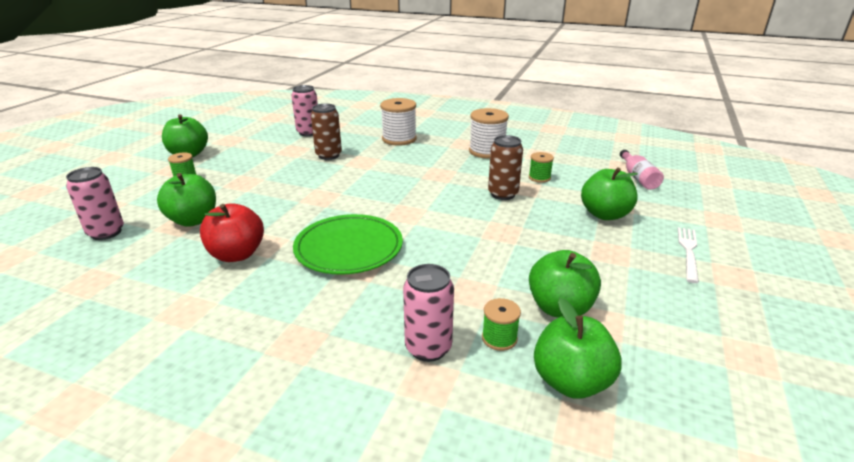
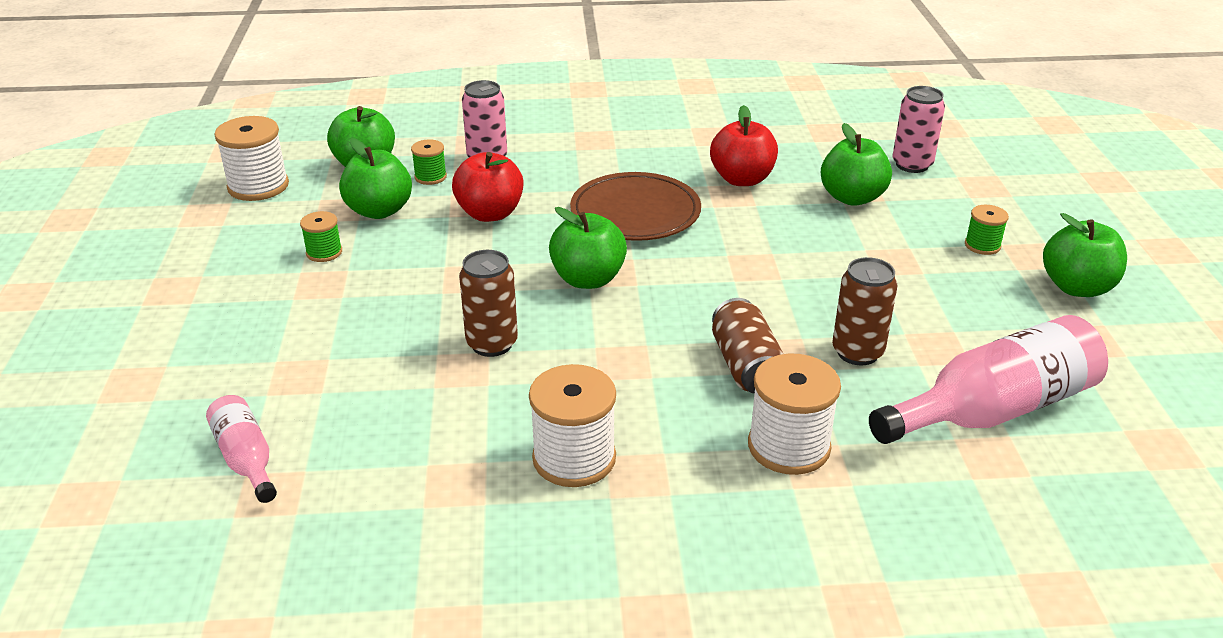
camera: 155 degrees right, 5 degrees up
(308, 132) = (993, 409): pink can -> pink bottle
(349, 248) = (635, 213): green plate -> brown plate
(384, 161) = (746, 366): none -> brown can
(461, 277) = (490, 214): none -> red apple
(539, 178) = (441, 403): green spool -> green spool (324, 252)
(605, 214) = (323, 344): green apple -> green apple (588, 279)
(688, 252) = (215, 309): white fork -> none
(702, 384) = (258, 186): none -> white spool

